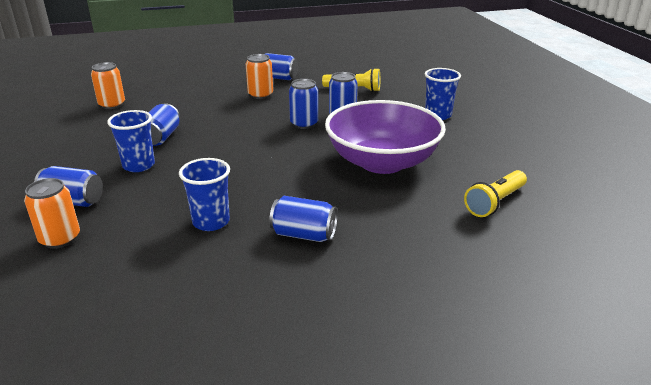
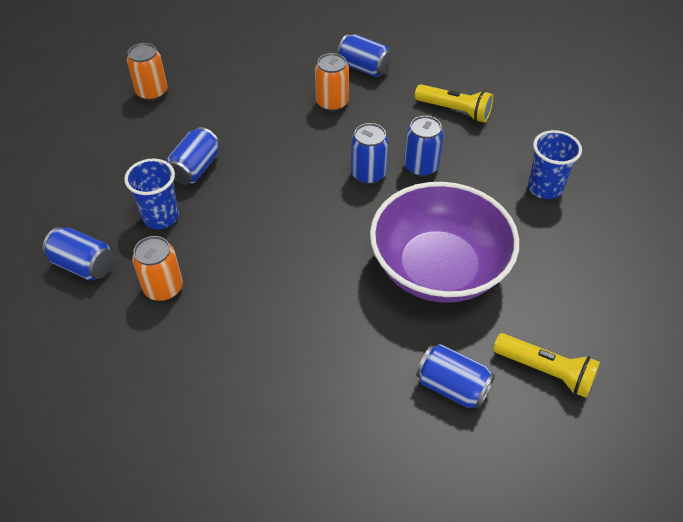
camera: 15 degrees right, 20 degrees up
(60, 239) = (62, 323): orange can -> orange can (163, 288)
(211, 222) = (217, 331): blue cup -> none
(304, 235) = (308, 375): blue can -> blue can (452, 387)
(495, 202) = (545, 371): yellow flashlight -> yellow flashlight turned 120 degrees counterclockwise

